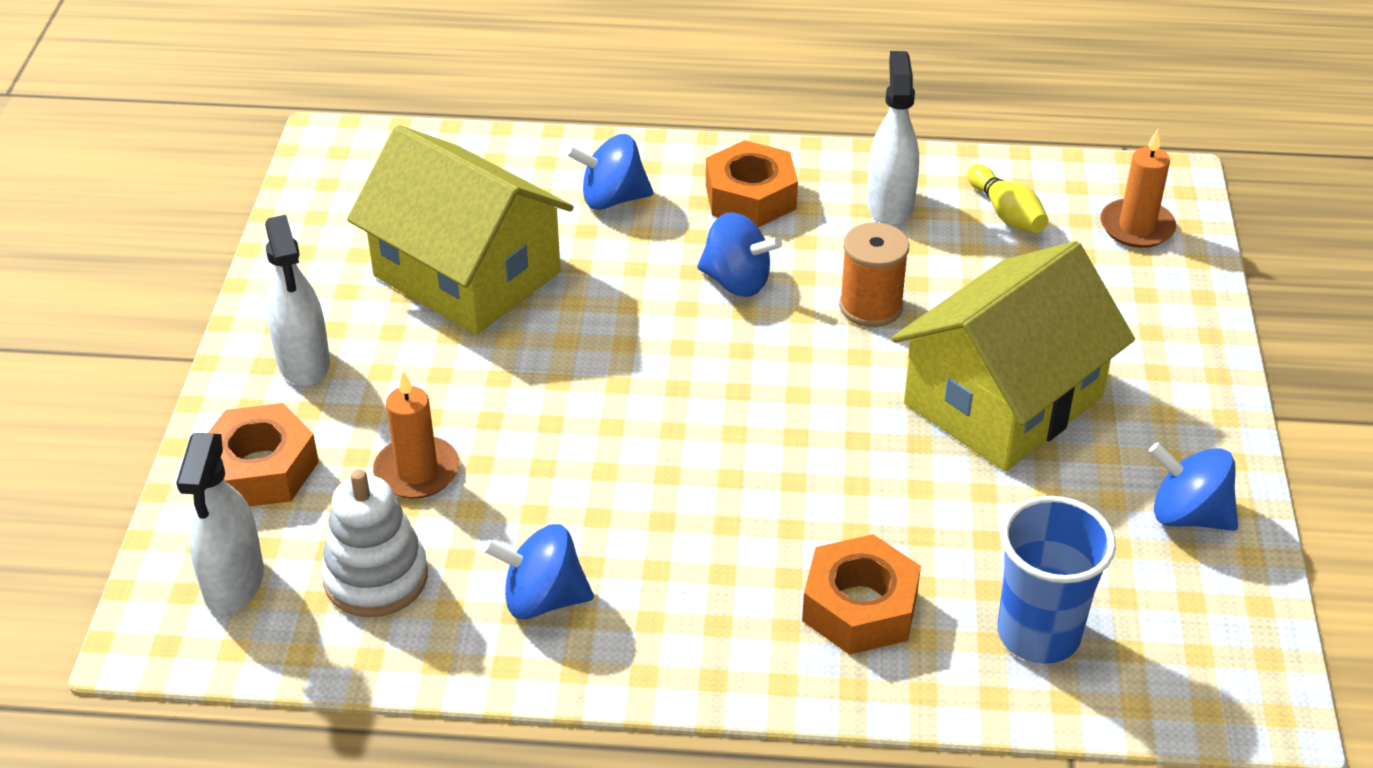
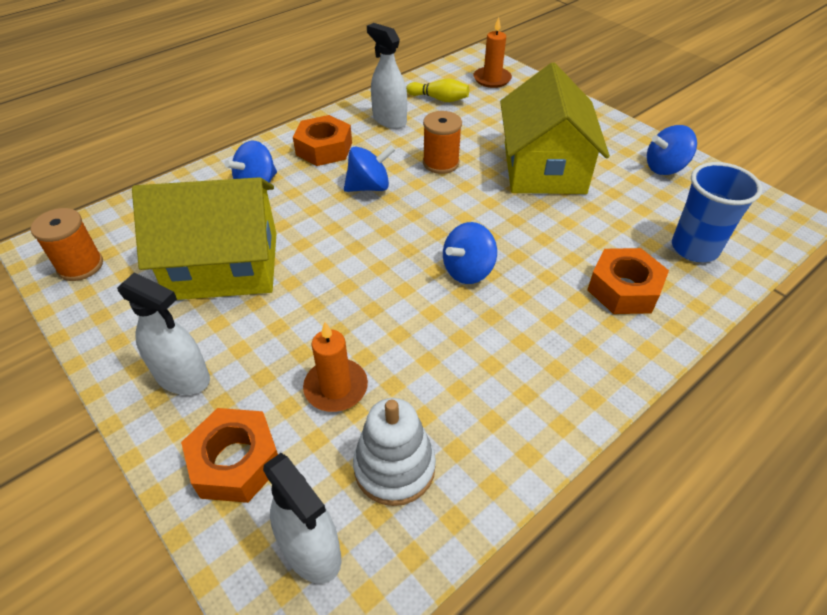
camera: 45 degrees left, 5 degrees up
(340, 185) = (80, 266): none -> orange spool
(542, 599) = (495, 401): blue spinning top -> blue spinning top (468, 271)

